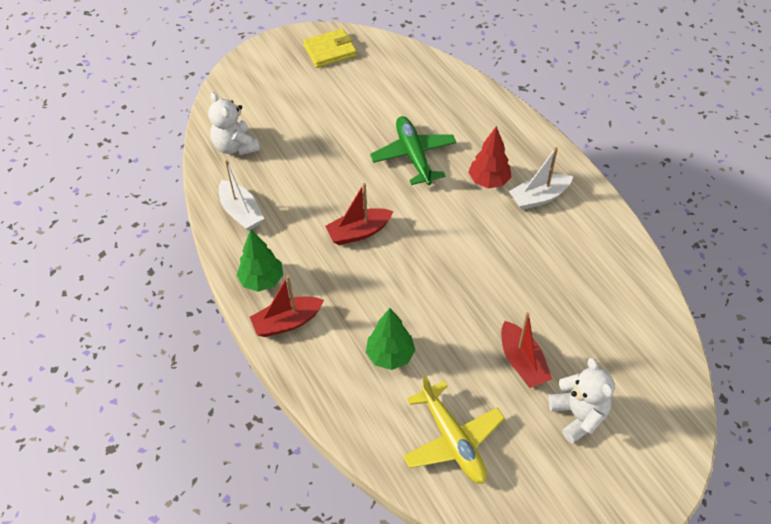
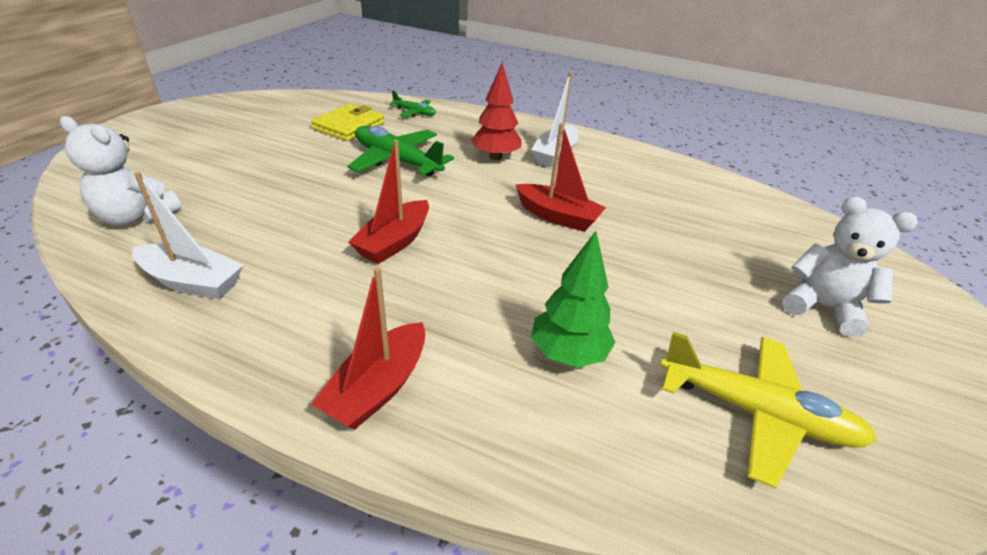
camera: 40 degrees left, 15 degrees down
(262, 280) = (289, 351): green tree -> none
(330, 51) = (222, 112): yellow wallet -> yellow wallet (349, 126)
(469, 101) = (414, 112): none -> green plane
(522, 362) = (710, 285): red boat -> red boat (557, 216)

